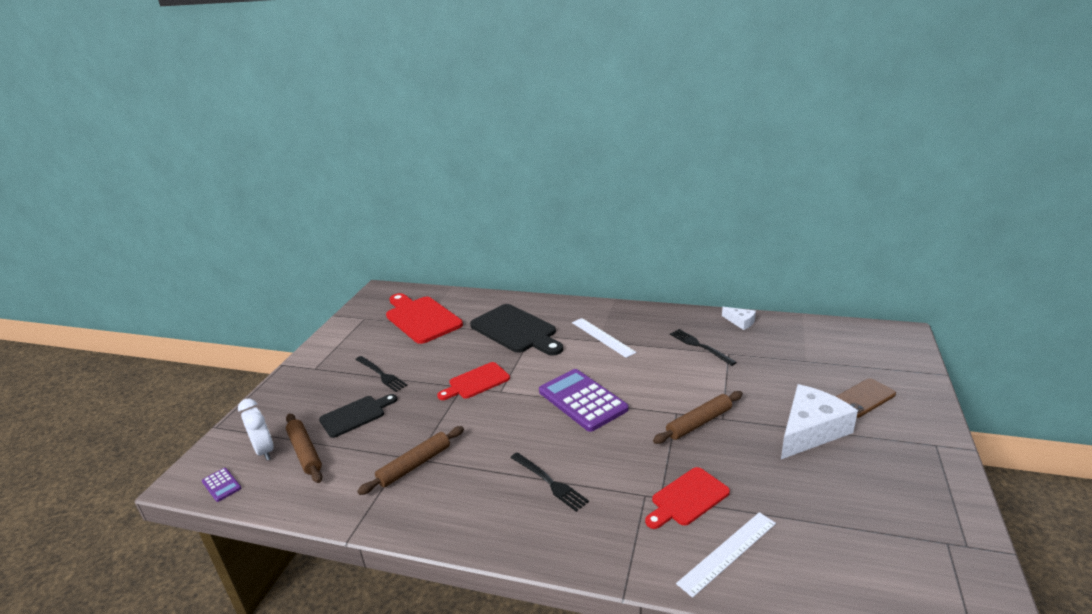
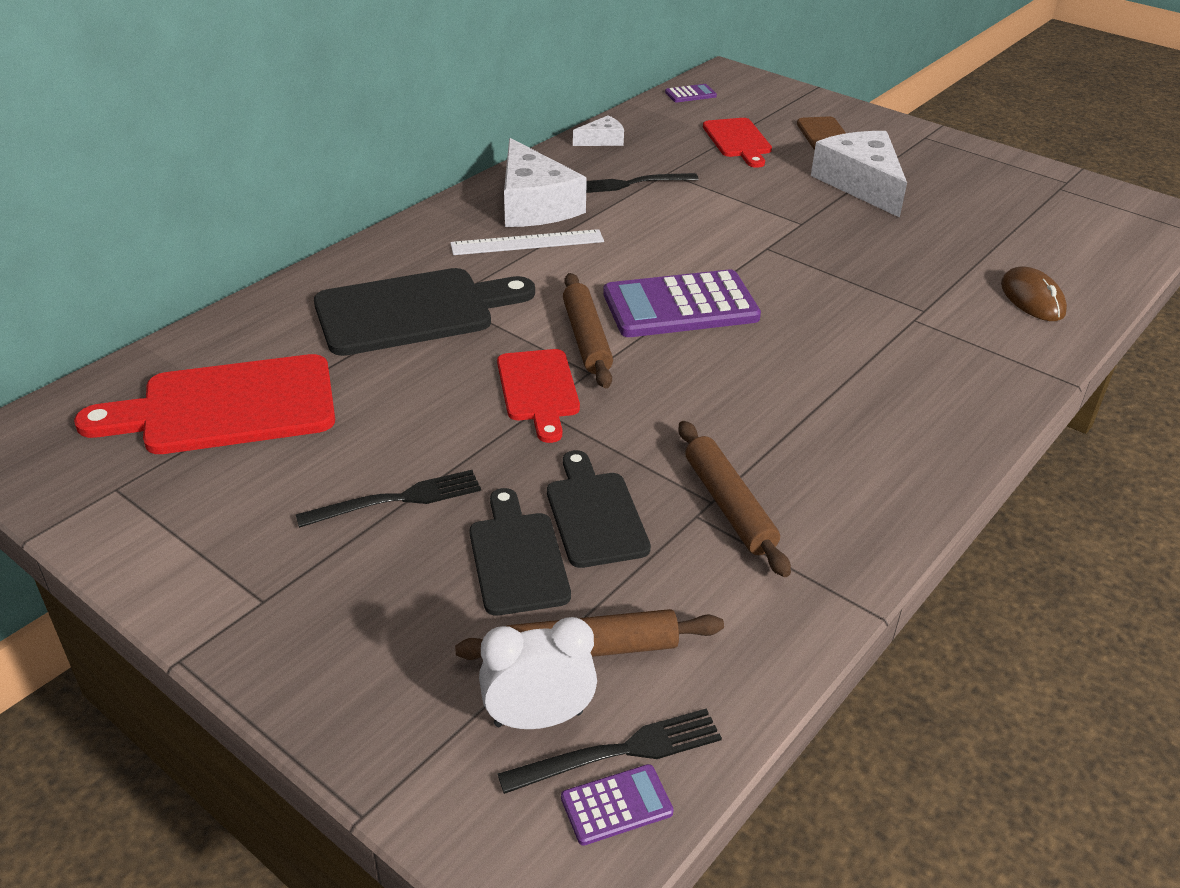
camera: 70 degrees left, 10 degrees up
(391, 426) = (595, 514): none -> black cutting board
(549, 482) = (849, 383): black fork -> black fork (619, 752)
(643, 326) = (534, 204): none -> white cheese
(687, 498) = (935, 294): red cutting board -> red cutting board (738, 140)
(699, 423) = (799, 240): brown rolling pin -> brown rolling pin (586, 338)
(727, 552) = (1032, 299): white ruler -> brown mouse
(847, 330) = (690, 94): none -> purple calculator

